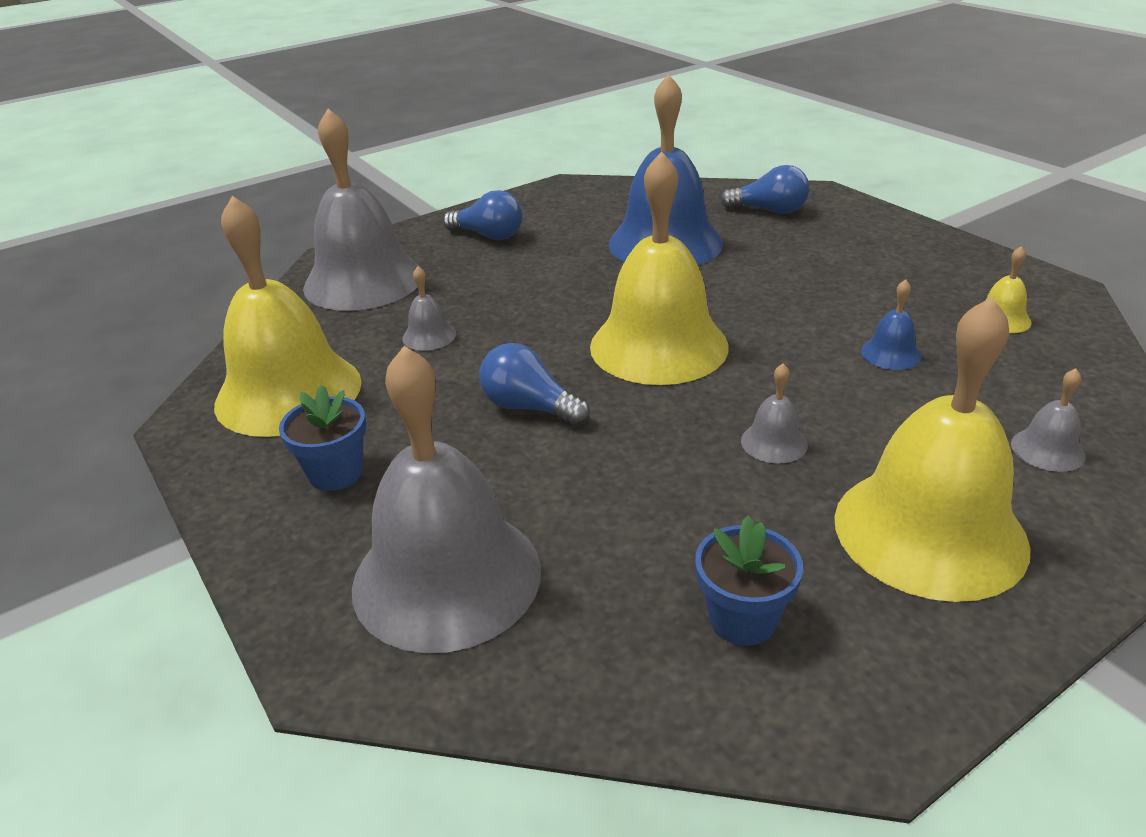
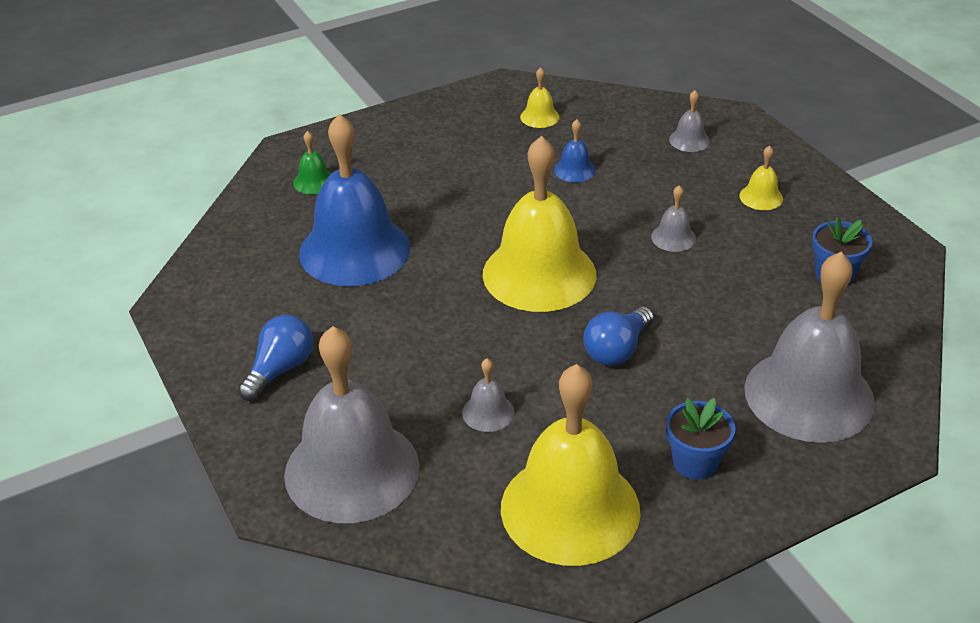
camera: 85 degrees left, 5 degrees up
(769, 211) = (314, 181): blue light bulb -> green bell
(929, 531) = (761, 197): yellow bell -> yellow bell, size x0.41

